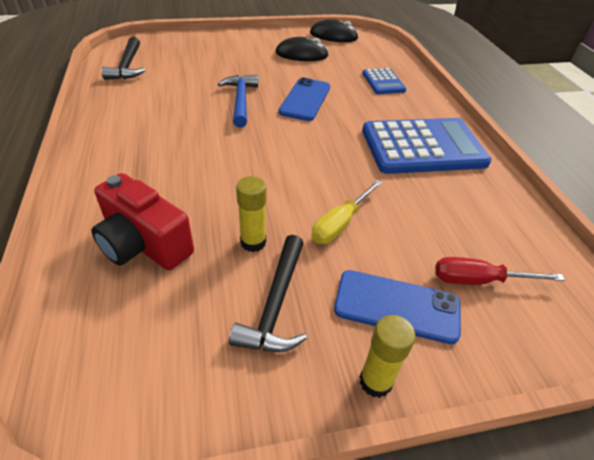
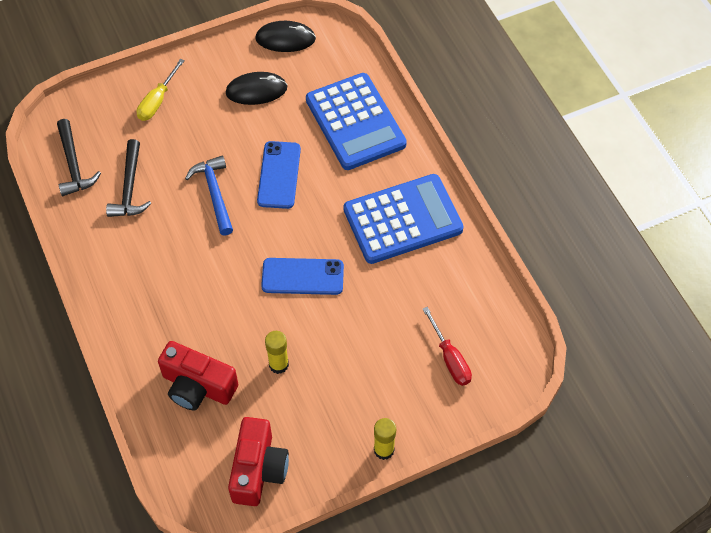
camera: 10 degrees left, 15 degrees up
(175, 366) = (258, 470): none -> red camera
(276, 304) = (309, 412): black hammer -> black hammer (130, 187)
(340, 224) = (342, 330): yellow screwdriver -> yellow screwdriver (157, 101)
(383, 82) = (355, 122): blue calculator -> blue calculator, size x2.01
(397, 306) = (392, 394): blue phone -> blue phone (302, 276)
(479, 280) = (450, 358): red screwdriver -> red screwdriver turned 105 degrees counterclockwise

